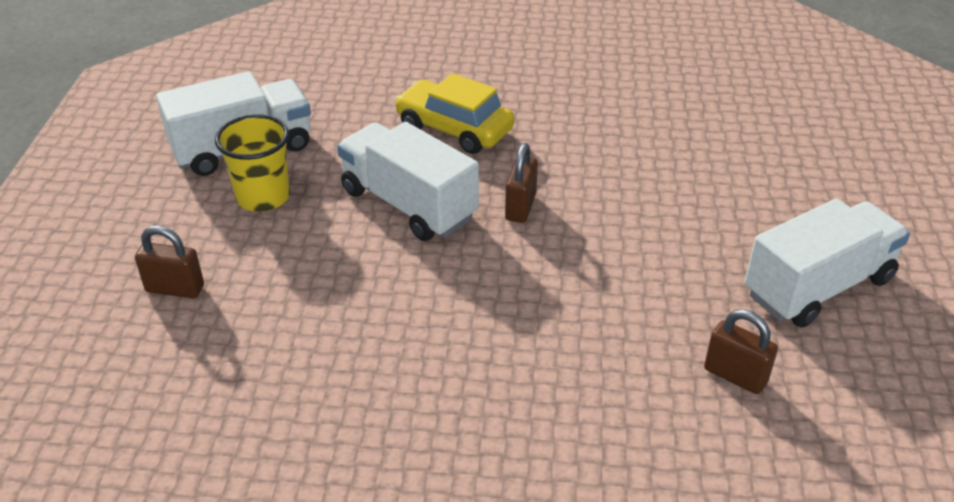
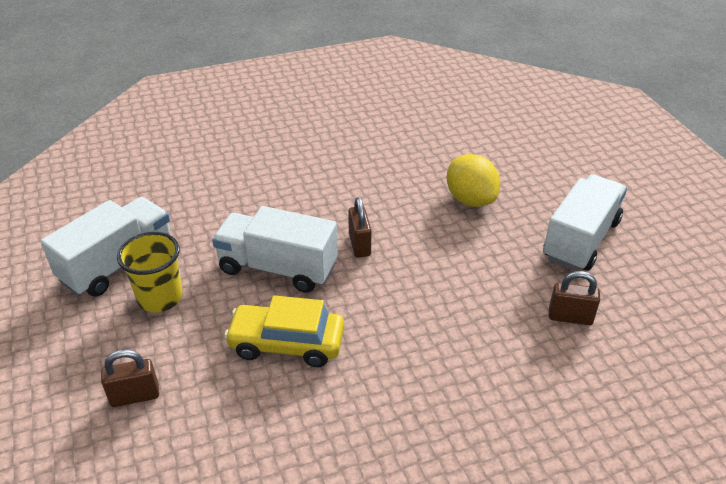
camera: 25 degrees left, 0 degrees up
(454, 129) = (275, 200): yellow car -> yellow car (287, 343)
(698, 194) = (470, 199): none -> yellow lemon

